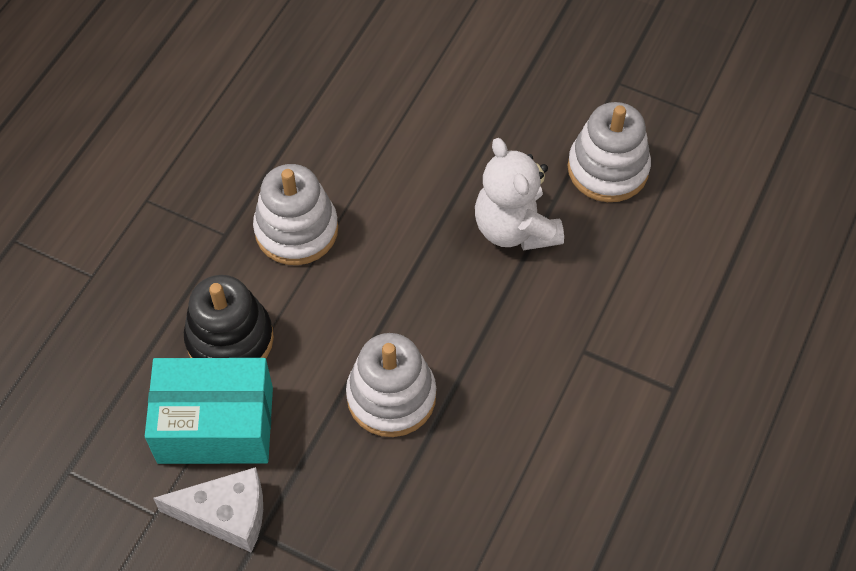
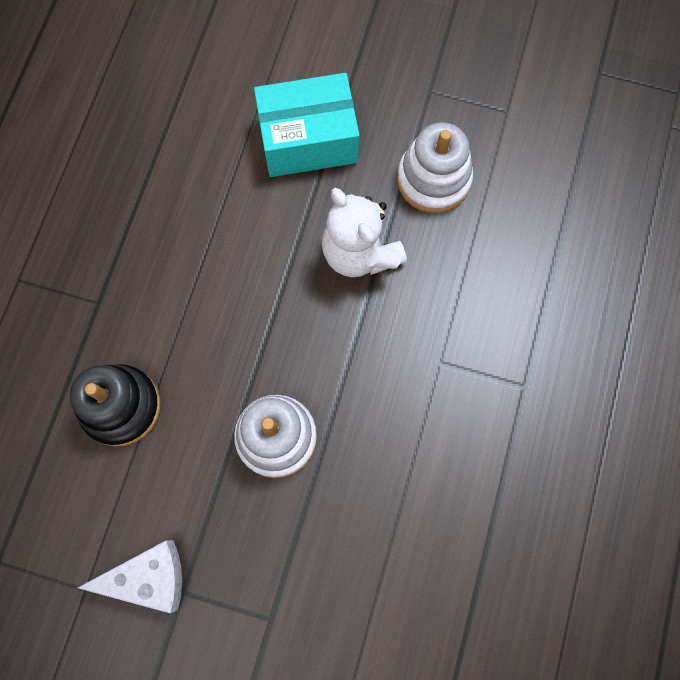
camera: 10 degrees left, 15 degrees up
(215, 425) = (123, 492): turquoise box -> turquoise box (308, 140)
(296, 230) = (162, 287): white stacking toy -> none

